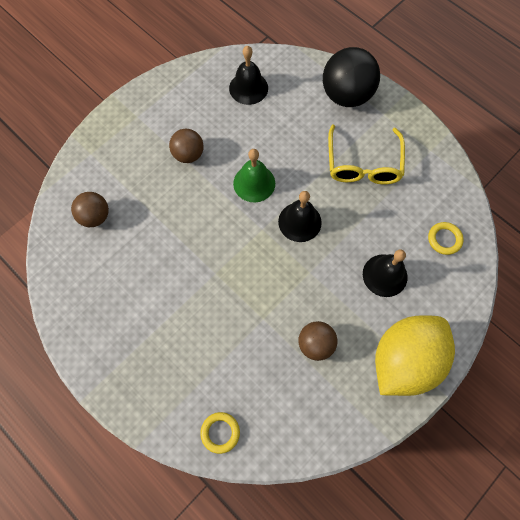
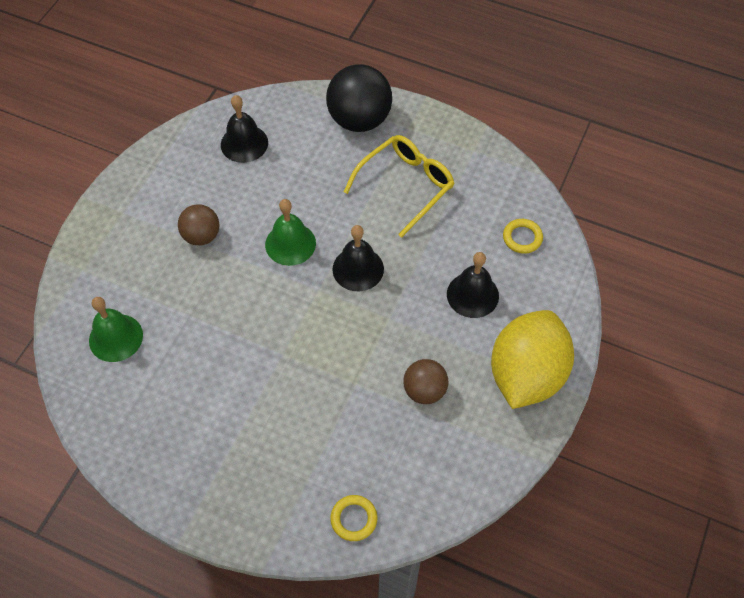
camera: 20 degrees left, 10 degrees down
(95, 216) = (116, 337): brown ball -> green bell
(363, 163) = (405, 186): yellow glasses -> yellow glasses turned 120 degrees counterclockwise

